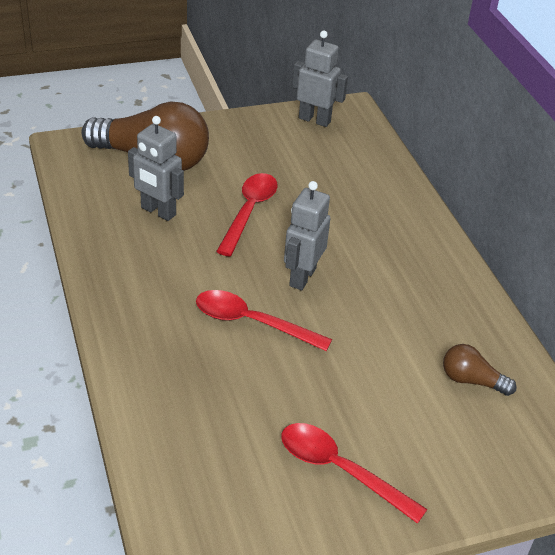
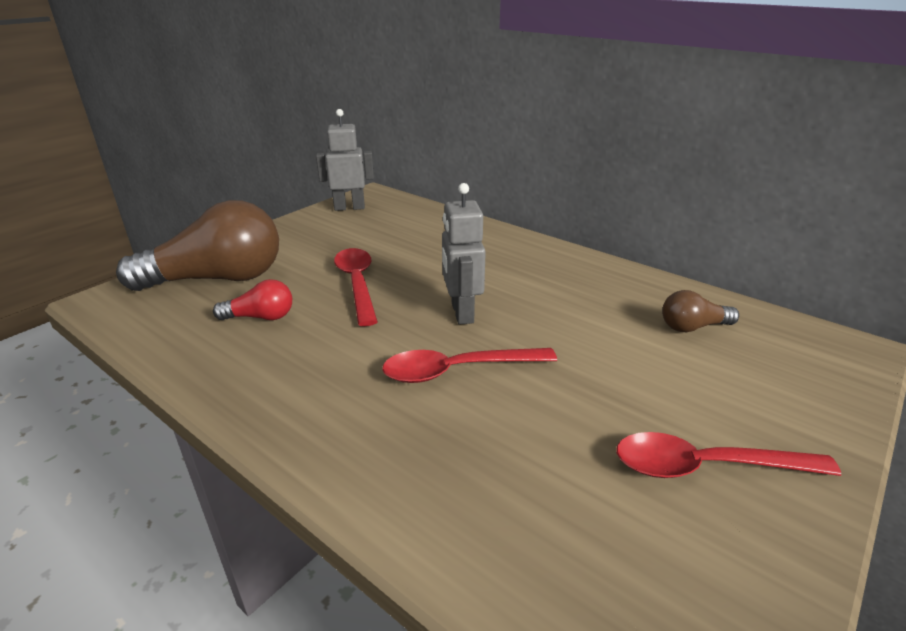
camera: 30 degrees left, 10 degrees down
(158, 211) = (261, 317): grey robot -> red light bulb

